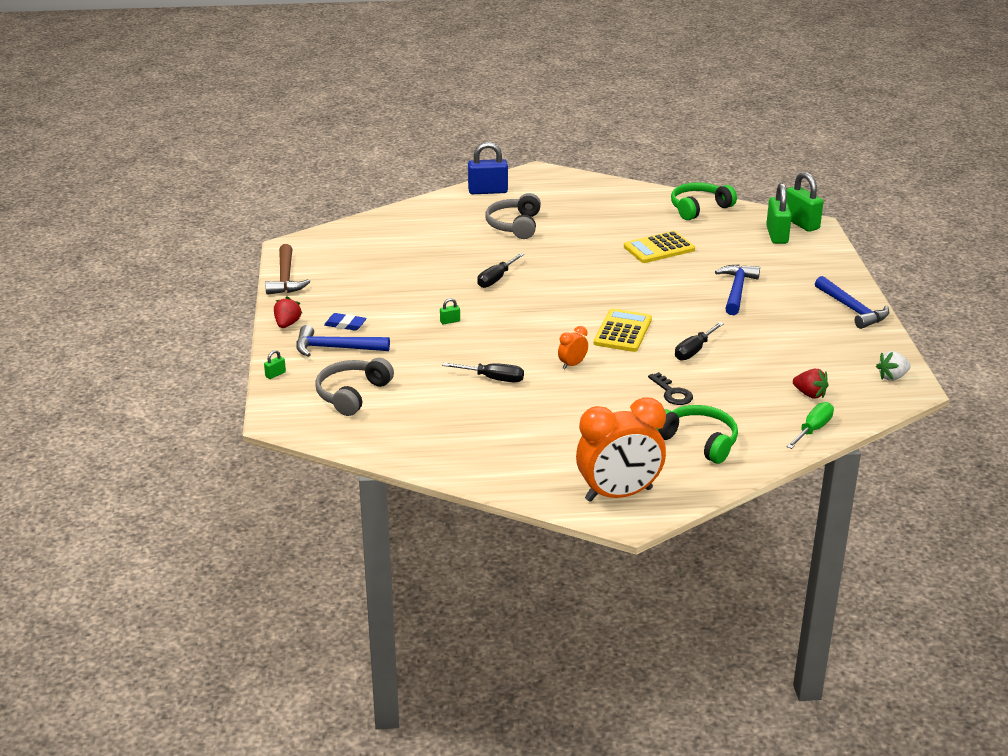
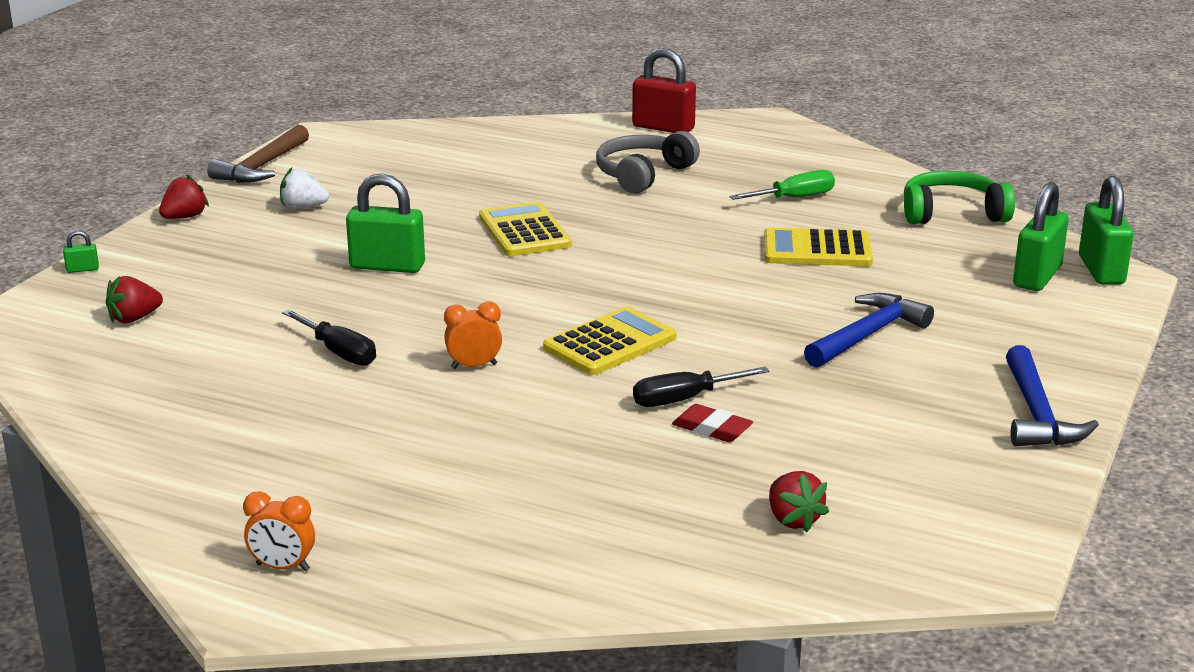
camera: 30 degrees right, 5 degrees down
(335, 348) = (198, 259): blue hammer -> none
(345, 324) = (251, 235): blue eraser -> none
(352, 394) = (134, 318): grey headphones -> red strawberry
(450, 321) = (387, 266): green padlock -> green padlock, size x2.33
(488, 191) = (663, 128): blue padlock -> red padlock
(496, 279) = (524, 231): black screwdriver -> yellow calculator
(618, 494) = (283, 567): orange clock -> orange clock, size x0.43
(672, 393) = (568, 448): black key -> none
(698, 441) = (512, 531): green headphones -> none
(724, 362) = (712, 428): none -> red eraser
(813, 429) = (727, 576): green screwdriver -> green screwdriver (794, 198)
(892, 377) = (981, 538): white strawberry -> white strawberry (303, 207)

